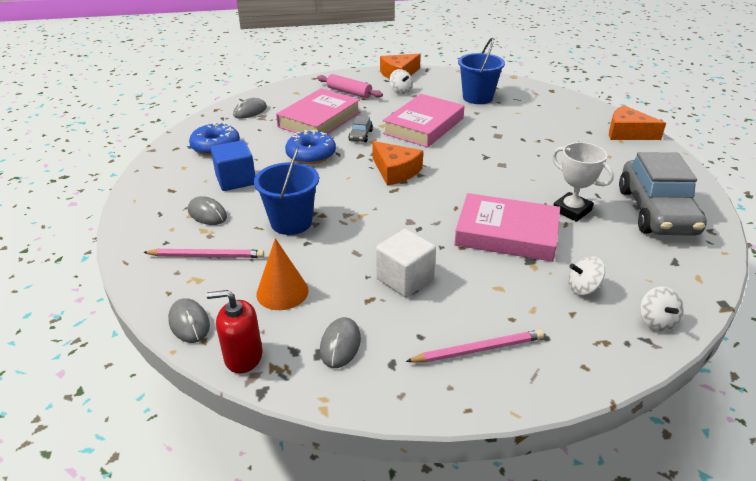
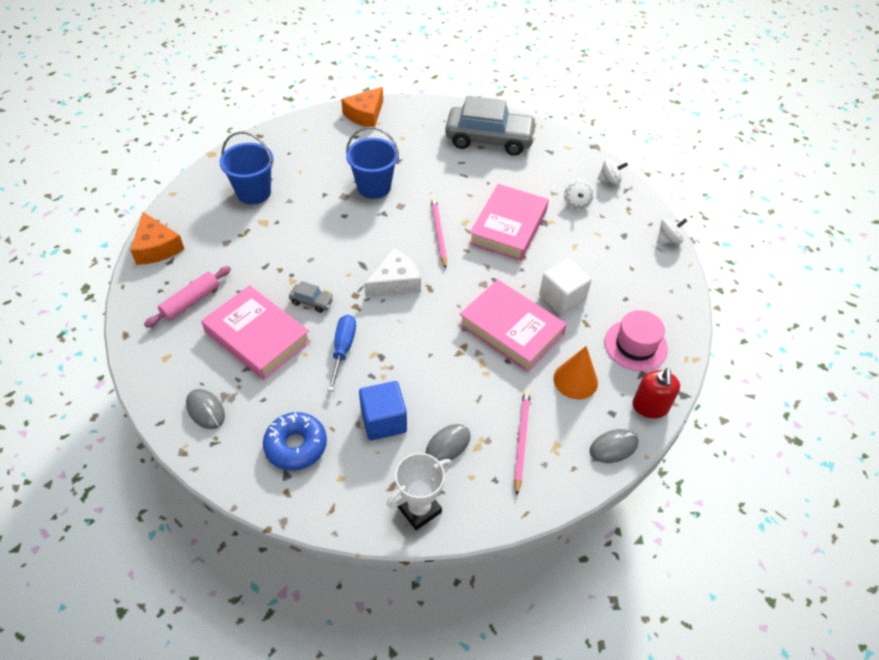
camera: 85 degrees left, 15 degrees up
(291, 222) = (473, 371): blue bucket -> blue bucket (374, 187)
(311, 154) = (343, 349): blue donut -> blue screwdriver
(340, 345) = (635, 345): grey mouse -> pink hat
(395, 171) = (395, 282): orange cheese -> white cheese
(401, 91) = (210, 253): white spinning top -> white spinning top (668, 239)
(423, 126) = (306, 246): pink book -> pink book (511, 329)
(478, 349) = (637, 270): pink pencil -> pink pencil (438, 233)
(572, 210) = (481, 182): white trophy -> white trophy (419, 509)

